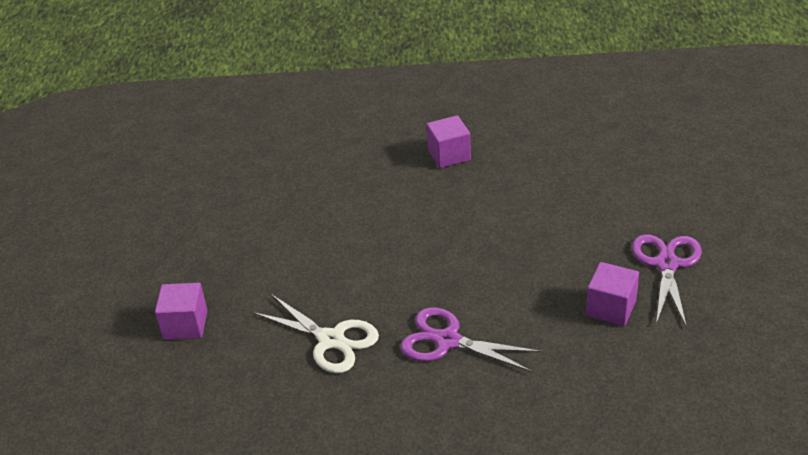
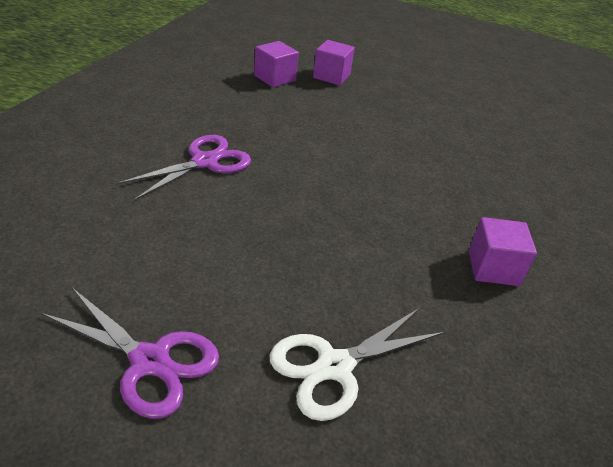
camera: 105 degrees right, 0 degrees up
(331, 340) = (262, 117): white scissors -> white scissors (335, 367)
(611, 308) = (136, 273): purple cube -> purple cube (275, 78)

